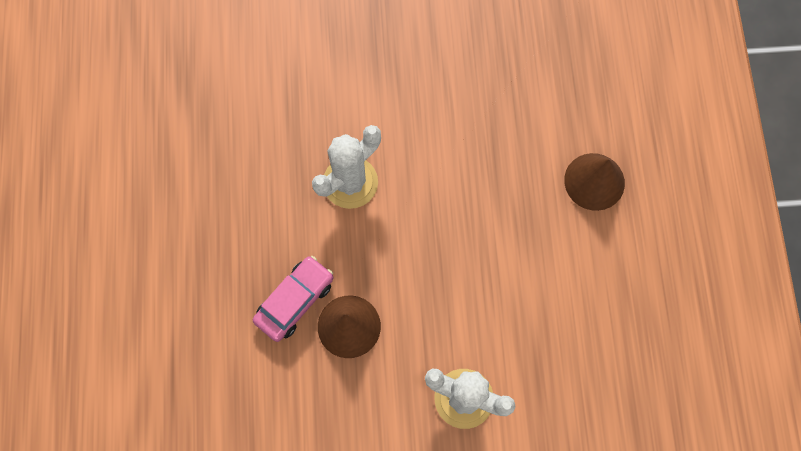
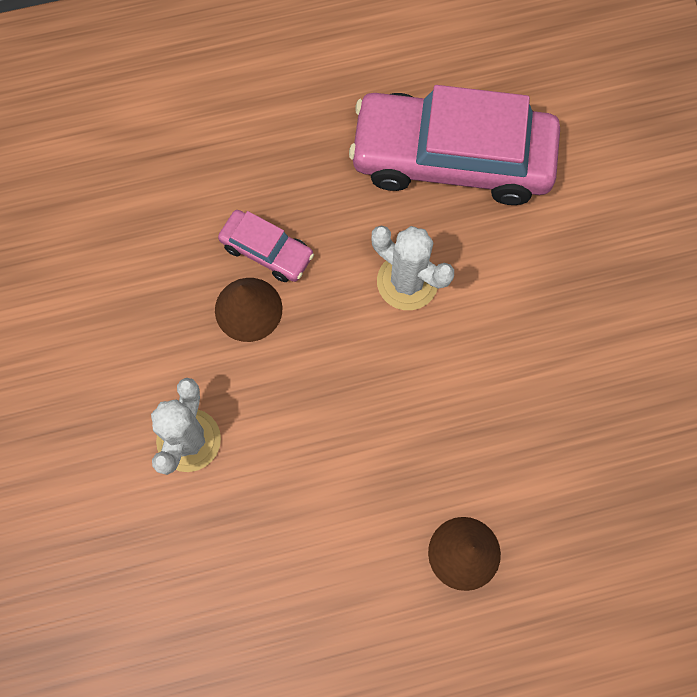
camera: 80 degrees right, 0 degrees up
(240, 122) = (452, 158): none -> pink car

